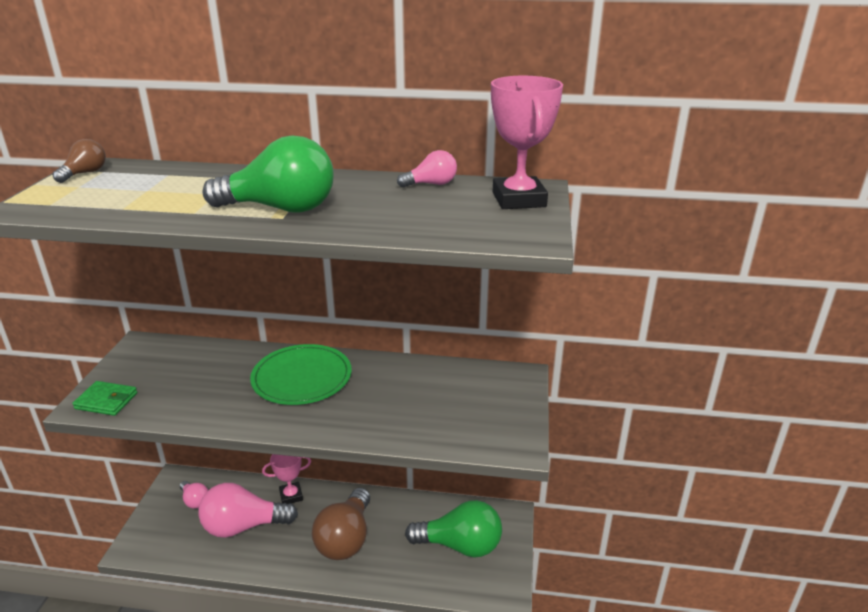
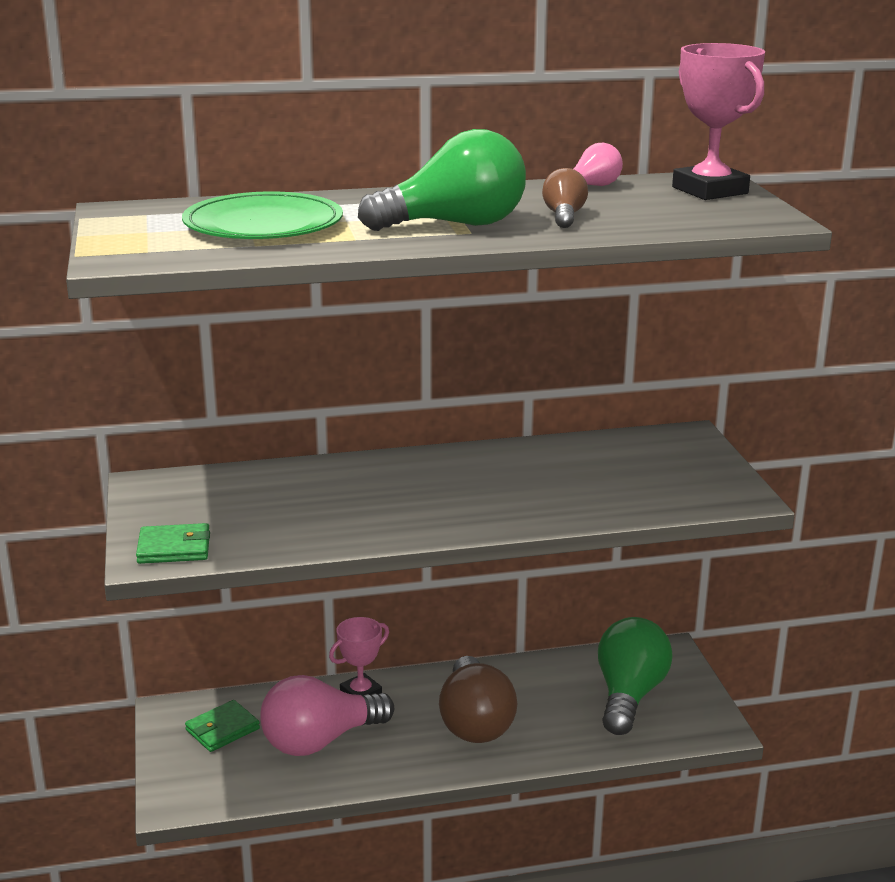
camera: 20 degrees left, 5 degrees down
(85, 173) = (126, 218): brown light bulb -> brown light bulb (564, 216)
(195, 501) = (222, 729): pink light bulb -> green wallet
(302, 378) = (419, 481): green plate -> green plate (263, 224)
(460, 545) = (629, 695): green light bulb -> green light bulb turned 60 degrees counterclockwise

